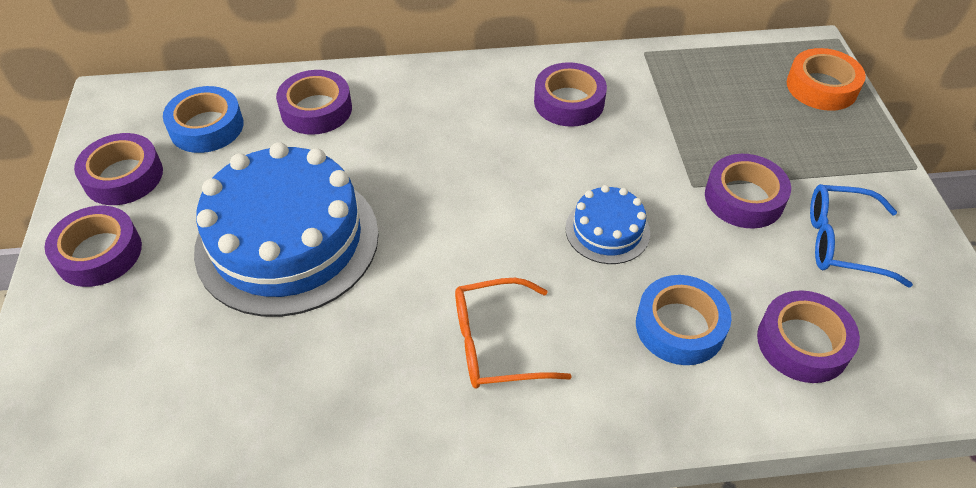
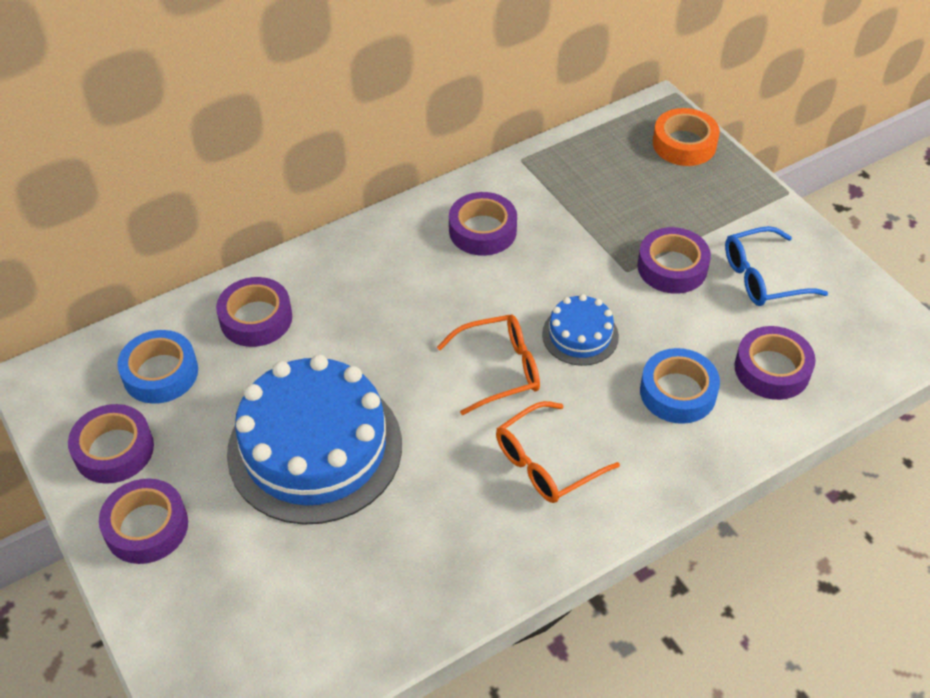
camera: 25 degrees left, 0 degrees up
(504, 233) = (498, 370): none -> orange glasses

